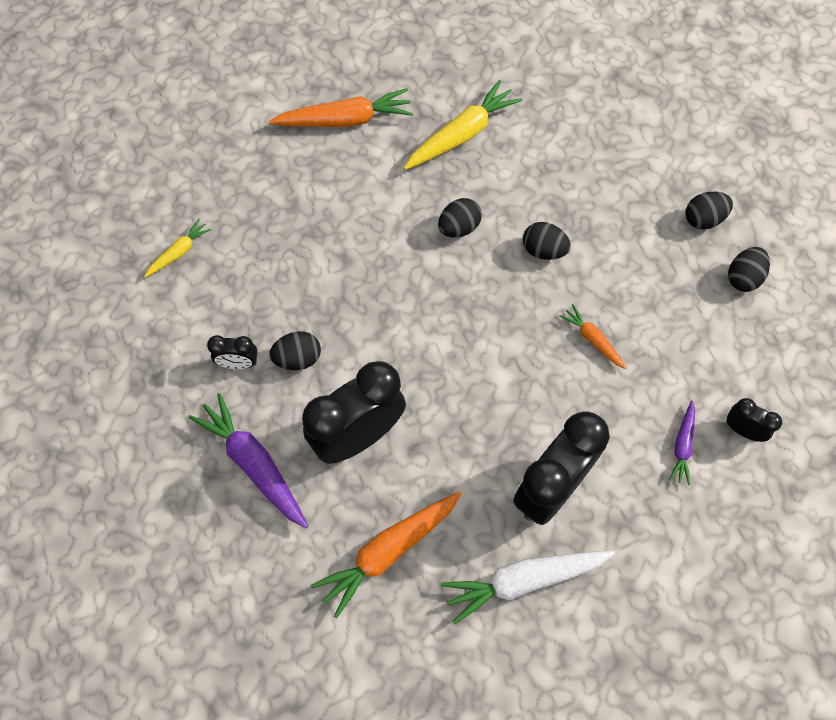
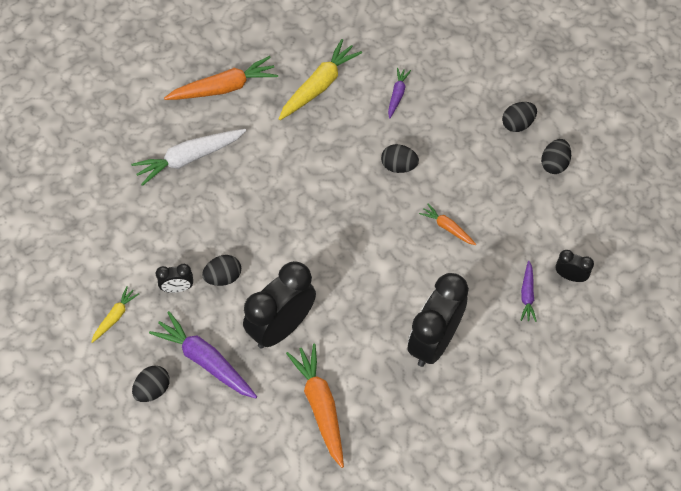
camera: 10 degrees left, 5 degrees down
(179, 252) = (112, 211): yellow carrot -> yellow carrot (115, 317)
(388, 551) = (320, 406): orange carrot -> orange carrot turned 120 degrees clockwise
(459, 228) = (330, 159): black egg -> black egg (152, 389)
(524, 580) = (425, 410): white carrot -> white carrot (189, 158)
(557, 160) = (397, 95): none -> purple carrot

